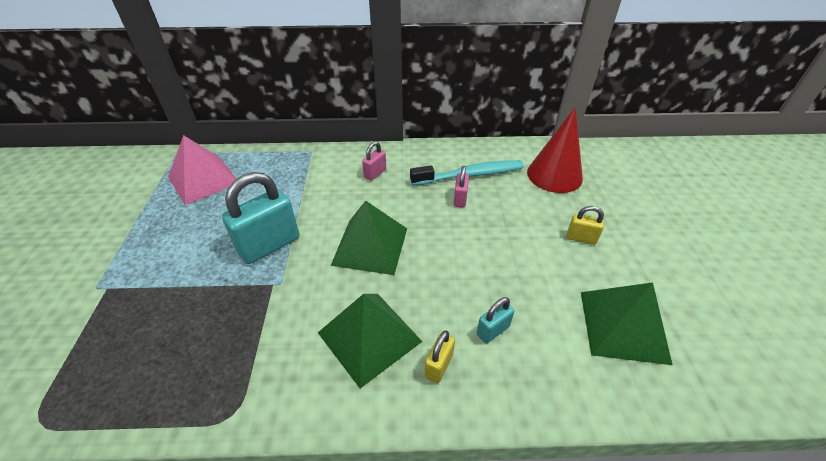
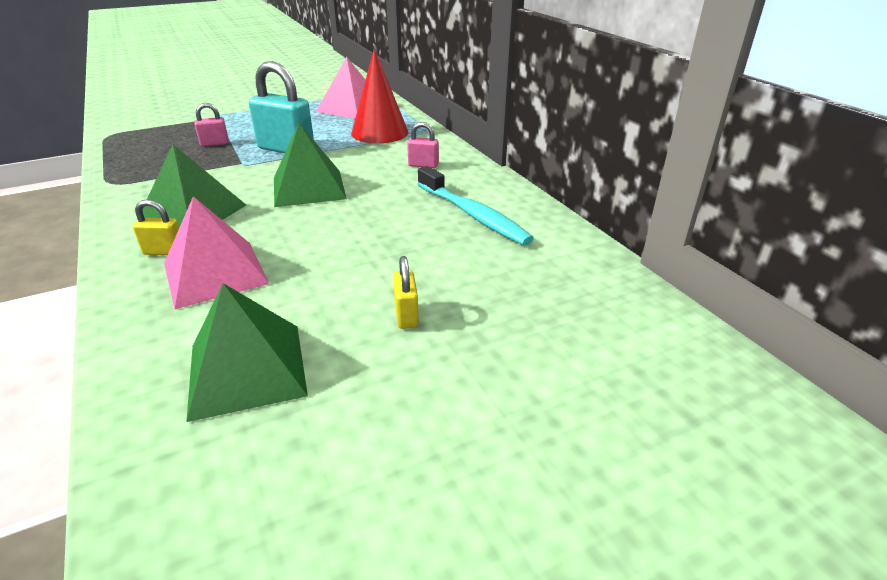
camera: 65 degrees right, 10 degrees down
(460, 199) = (419, 217): pink padlock -> pink padlock (214, 143)
(492, 330) = (215, 273): turquoise padlock -> pink pyramid
(554, 175) = (537, 275): red cone -> red cone (379, 132)

